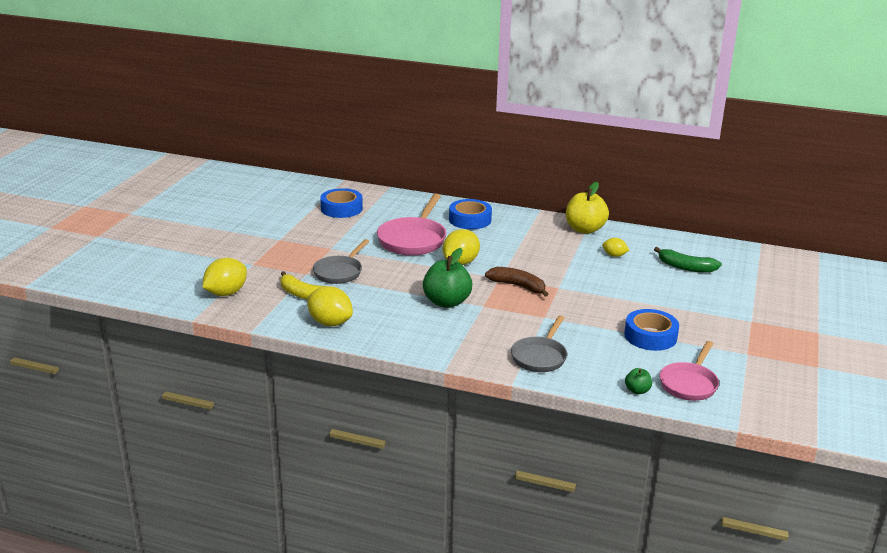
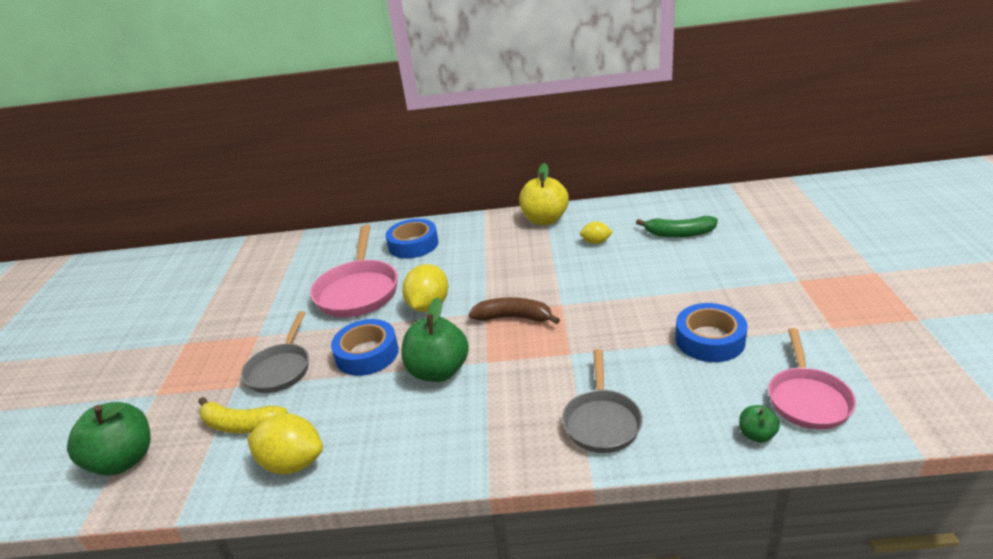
camera: 15 degrees left, 5 degrees up
(226, 293) = (124, 460): yellow lemon -> green apple
(341, 209) = (255, 274): blue tape -> blue tape (367, 354)

